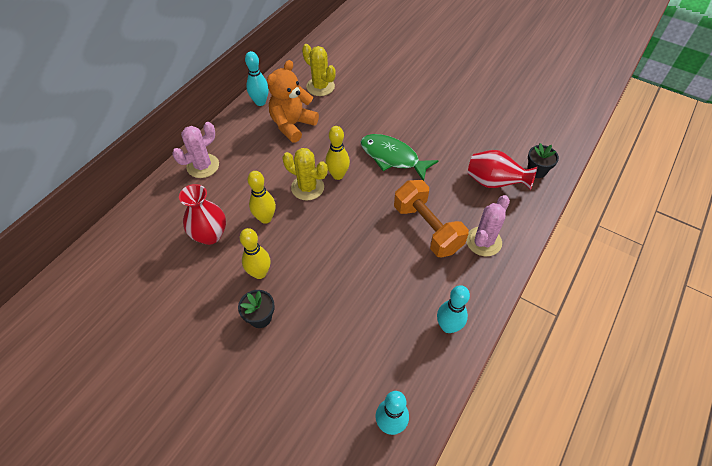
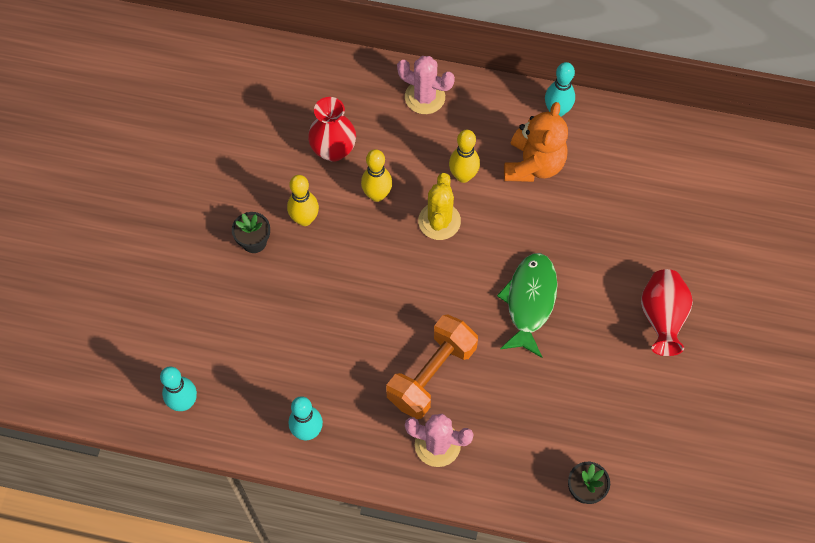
camera: 70 degrees right, 10 degrees up
(292, 125) = (533, 165): orange teddy bear -> orange teddy bear turned 90 degrees clockwise
(320, 87) = (620, 170): yellow cactus -> none
(338, 175) = (472, 247): yellow bowling pin -> yellow bowling pin (463, 176)
(494, 183) = (539, 438): red vase -> red vase (661, 318)

